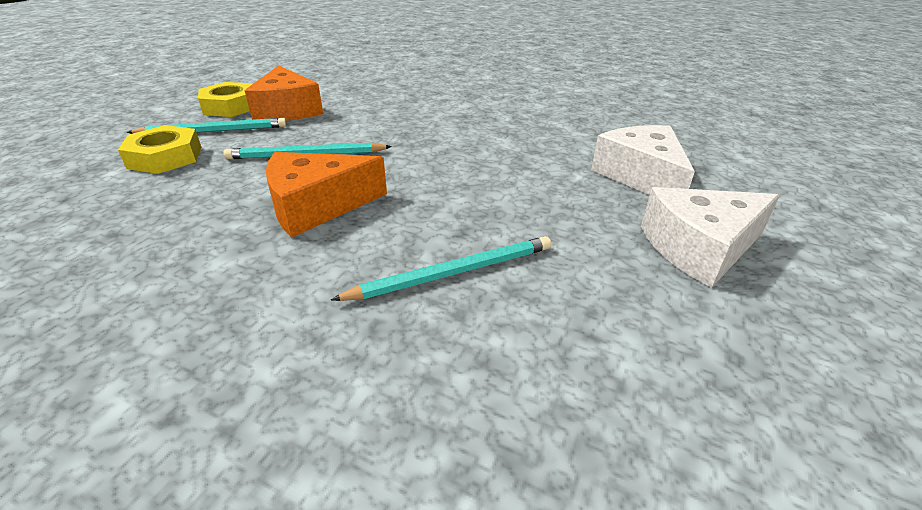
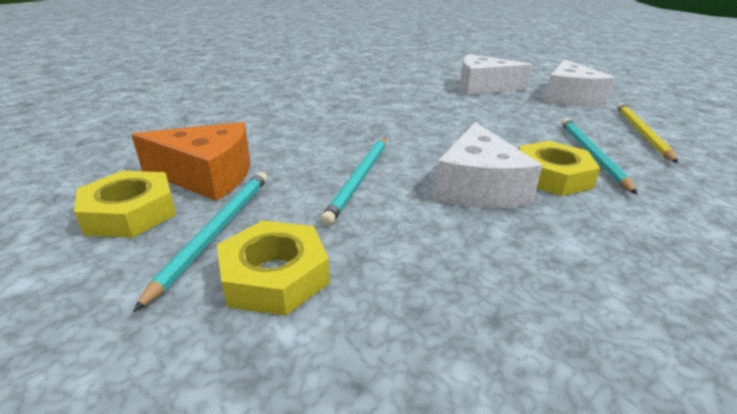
camera: 65 degrees left, 5 degrees down
(317, 206) = (478, 187): orange cheese -> white cheese
(366, 245) = (552, 176): none -> yellow nut
(593, 324) = (641, 133): none -> yellow pencil

